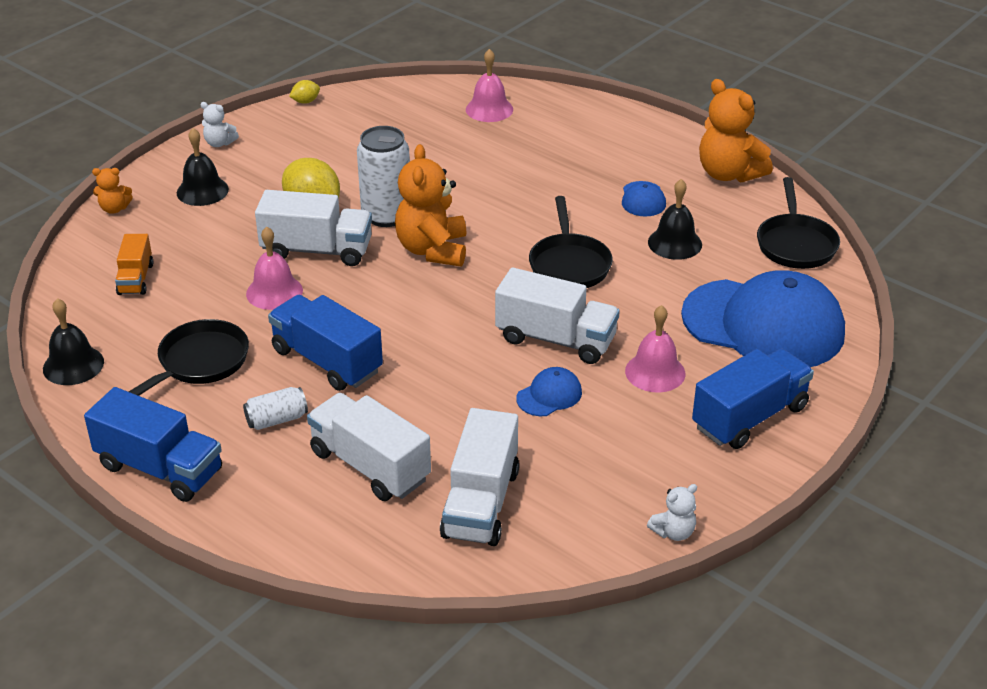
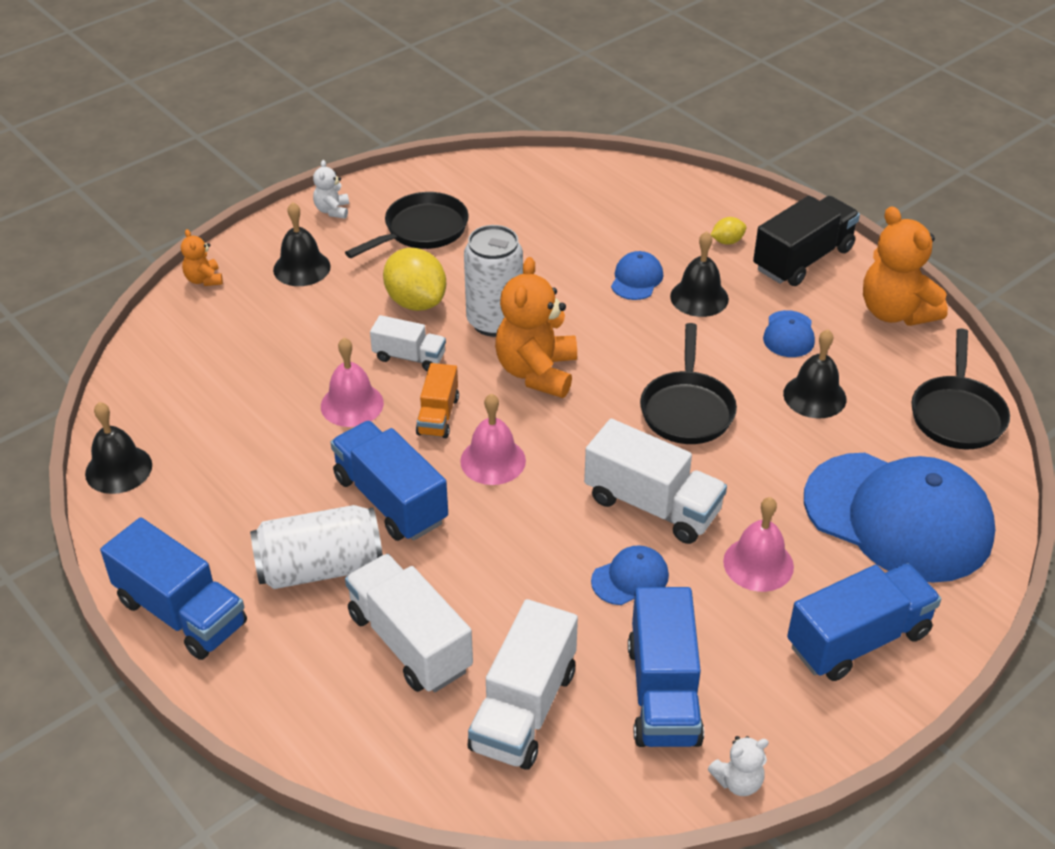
camera: 10 degrees right, 5 degrees up
(114, 209) = (204, 279): orange teddy bear -> orange teddy bear turned 60 degrees clockwise
(136, 279) = (207, 370): orange truck -> orange truck (438, 416)
(199, 363) = (252, 484): black pan -> black pan (422, 230)
(219, 143) = (332, 210): white teddy bear -> white teddy bear turned 60 degrees clockwise
(277, 419) = (320, 568): white can -> white can, size x1.86
(305, 101) = (436, 168): yellow lemon -> yellow lemon (727, 241)
(317, 250) = (409, 357): white truck -> white truck, size x0.58
(489, 109) = (636, 199): pink bell -> pink bell (493, 460)
(503, 170) = (636, 279): none -> blue cap
(560, 179) = (699, 297): none -> black bell
(596, 476) = (663, 693): none -> blue truck
(642, 142) = (803, 259): none -> black truck

